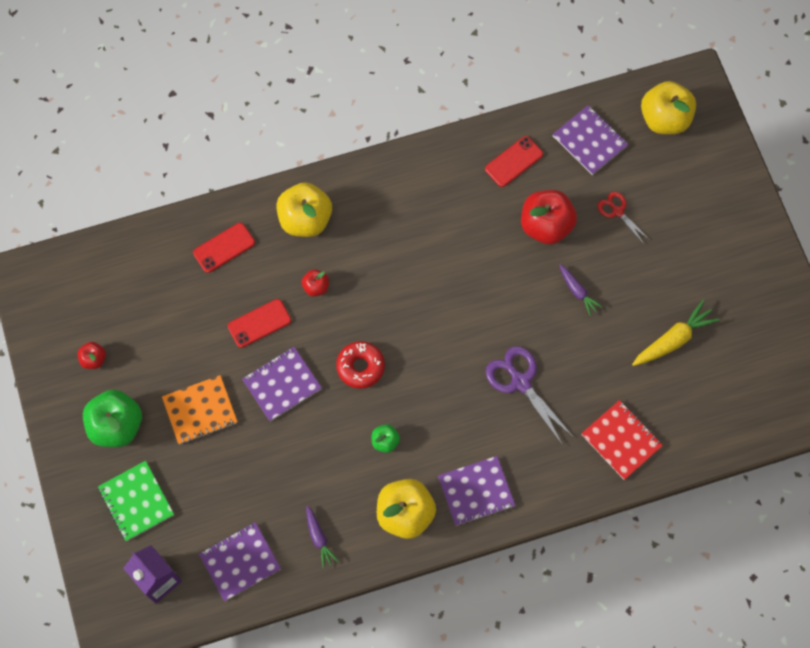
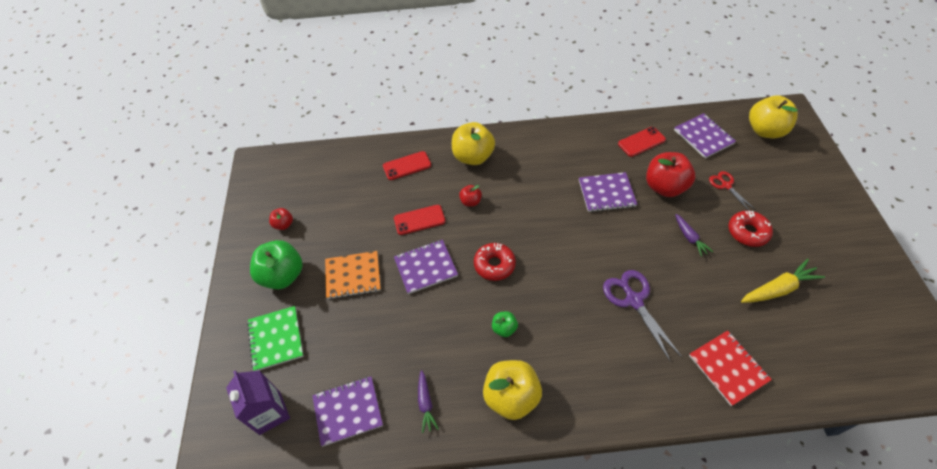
camera: 15 degrees right, 15 degrees down
(476, 491) = (582, 389): purple notebook -> purple notebook (606, 193)
(642, 273) = (747, 232): none -> red donut

